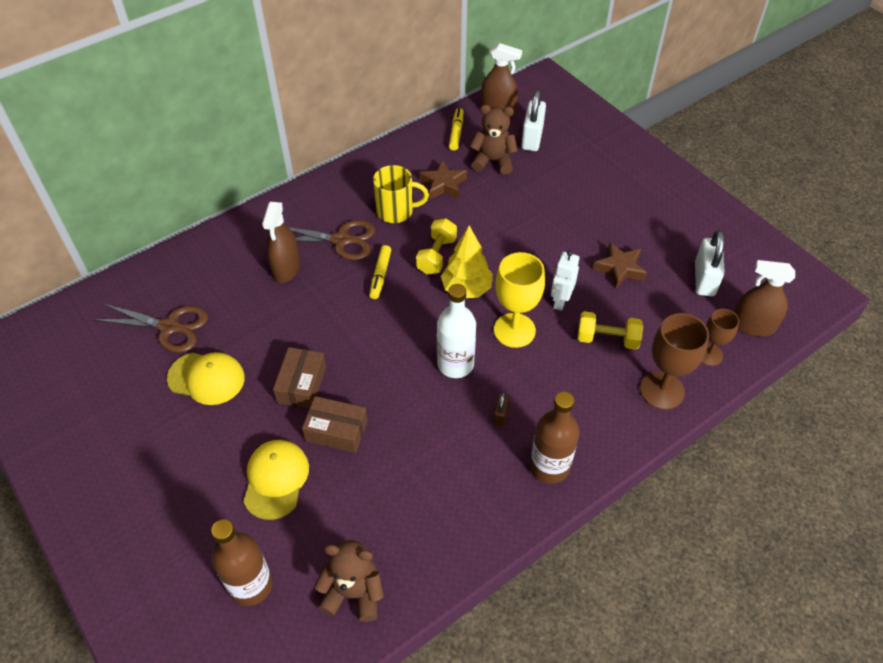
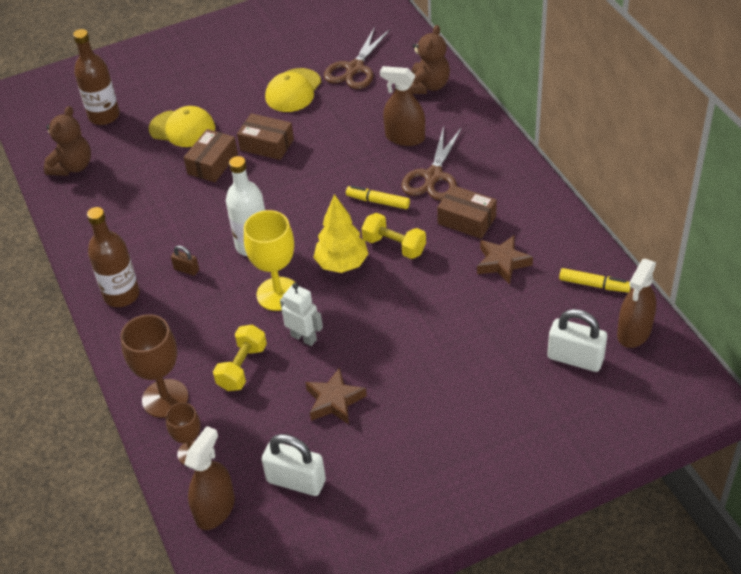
camera: 105 degrees right, 5 degrees down
(396, 211) = (466, 220): yellow mug -> brown box
(493, 161) = (536, 313): brown teddy bear -> brown teddy bear (428, 86)

